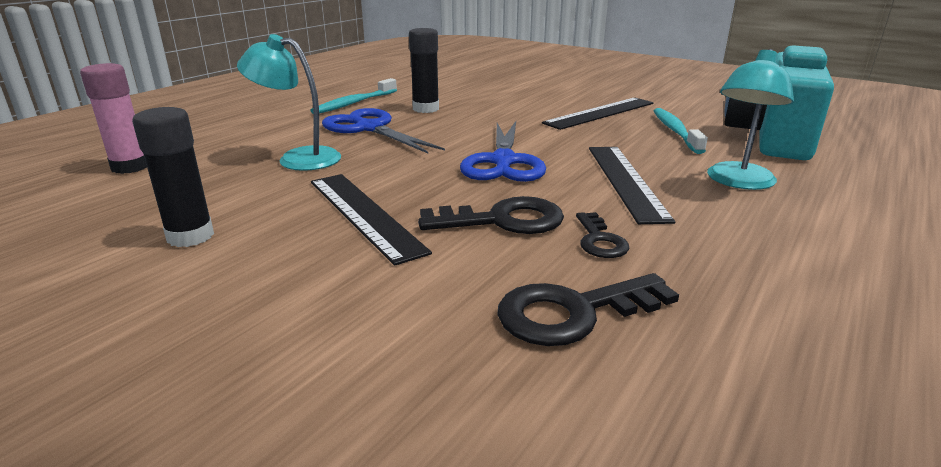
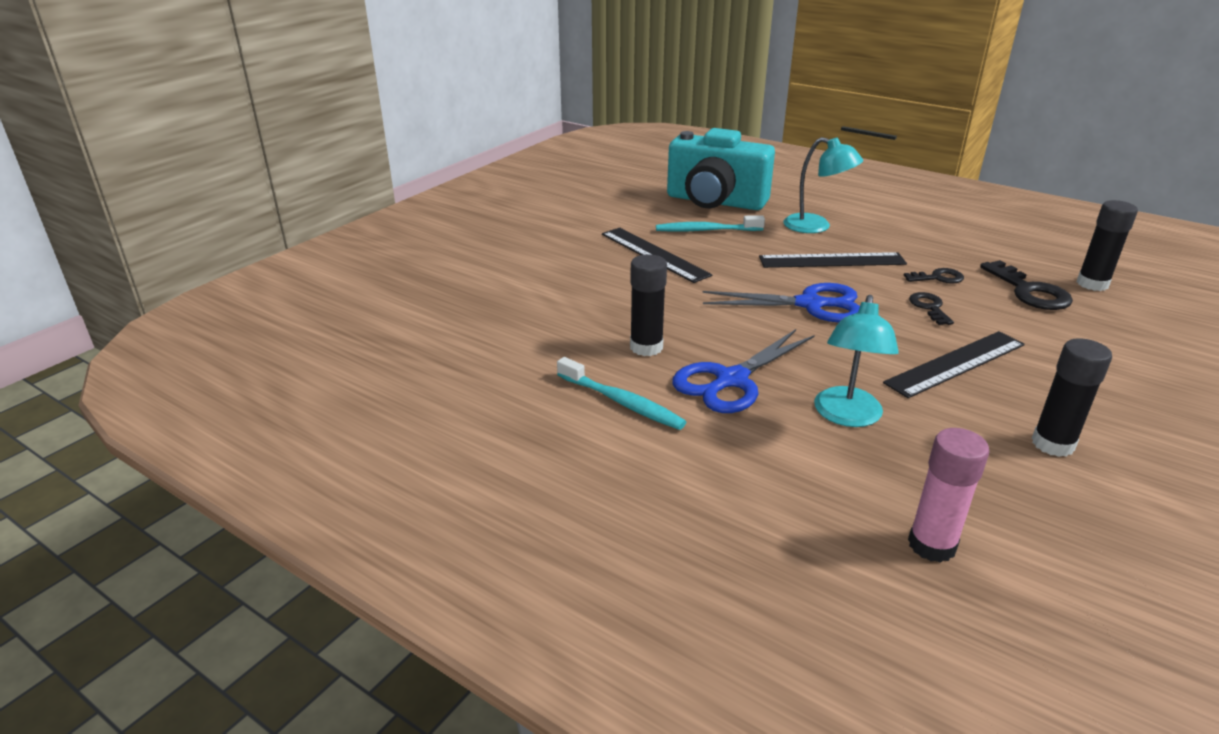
camera: 90 degrees left, 5 degrees up
(503, 220) = (929, 307): black key -> black key, size x0.60
(636, 408) = (1092, 284): none -> black glue stick

